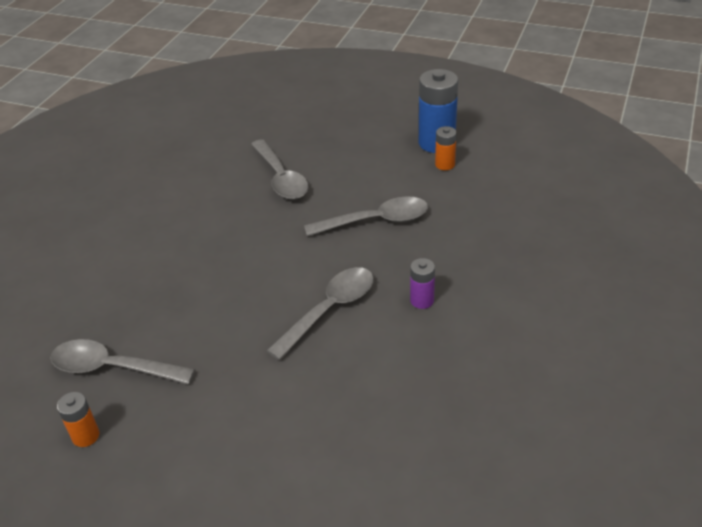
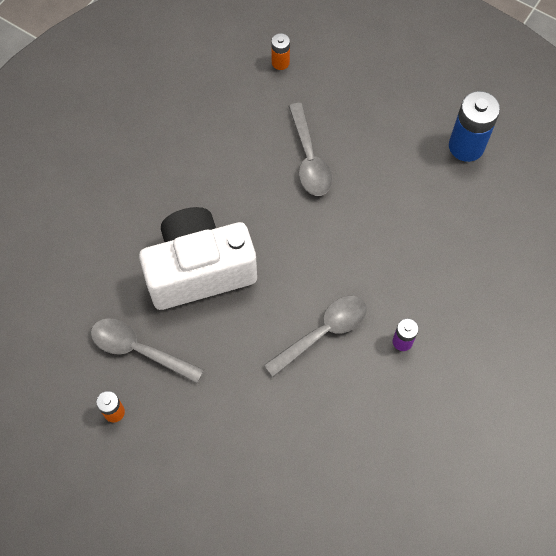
camera: 10 degrees right, 25 degrees up
(177, 284) = (199, 270): none -> white camera
(376, 221) = (385, 237): grey spoon -> none
(445, 164) = (466, 179): orange battery -> orange battery (280, 62)

